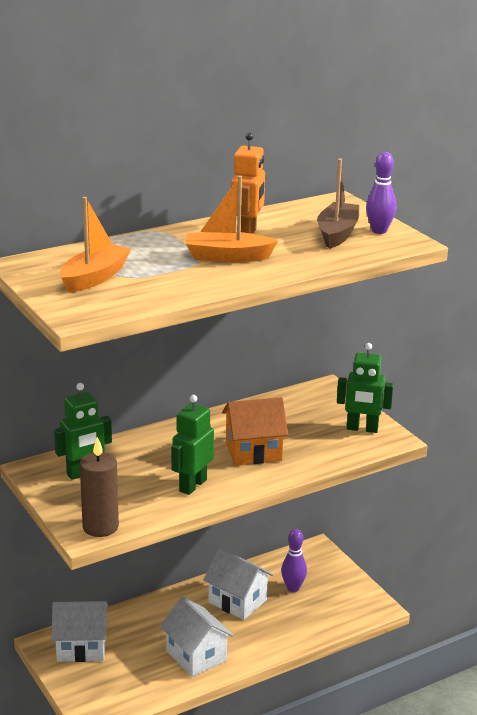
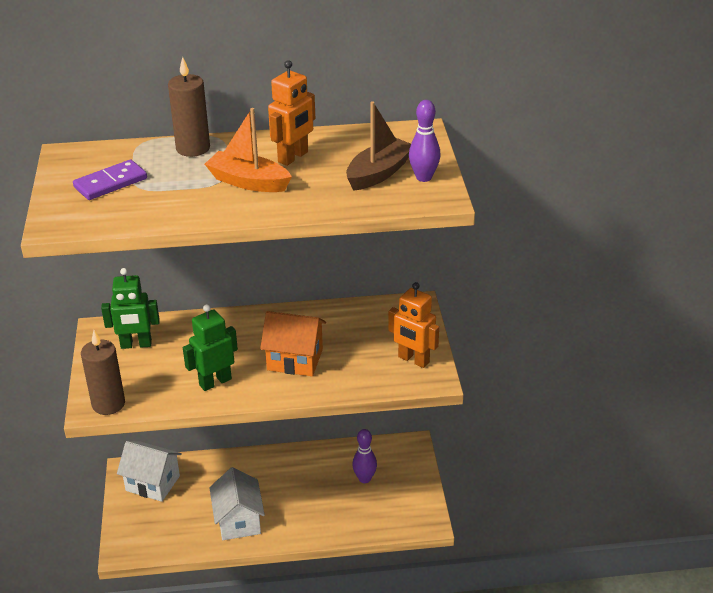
camera: 25 degrees right, 10 degrees up
(94, 278) = (110, 183): orange boat -> purple domino
(144, 241) = (193, 148): none -> brown candle
(237, 601) = (307, 478): white house -> none
(362, 429) = (413, 360): green robot -> orange robot

